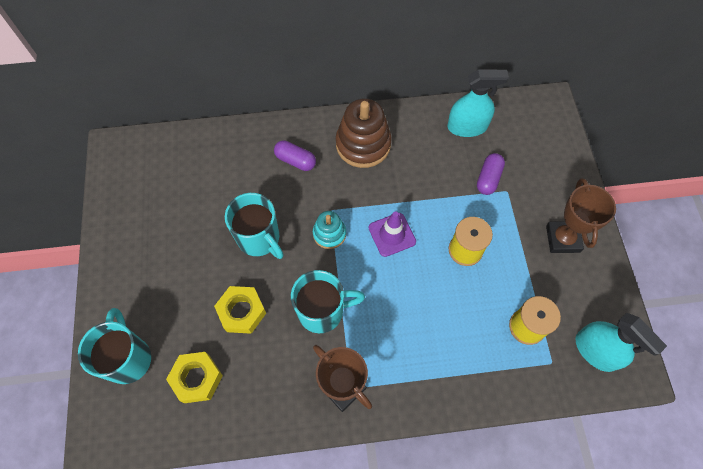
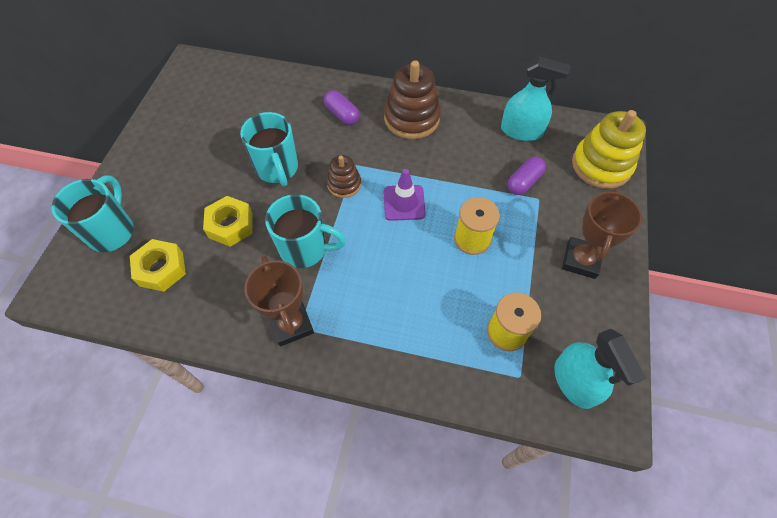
camera: 20 degrees right, 5 degrees down
(329, 234) = (344, 184): turquoise stacking toy -> brown stacking toy
(547, 140) = (601, 165): none -> yellow stacking toy

